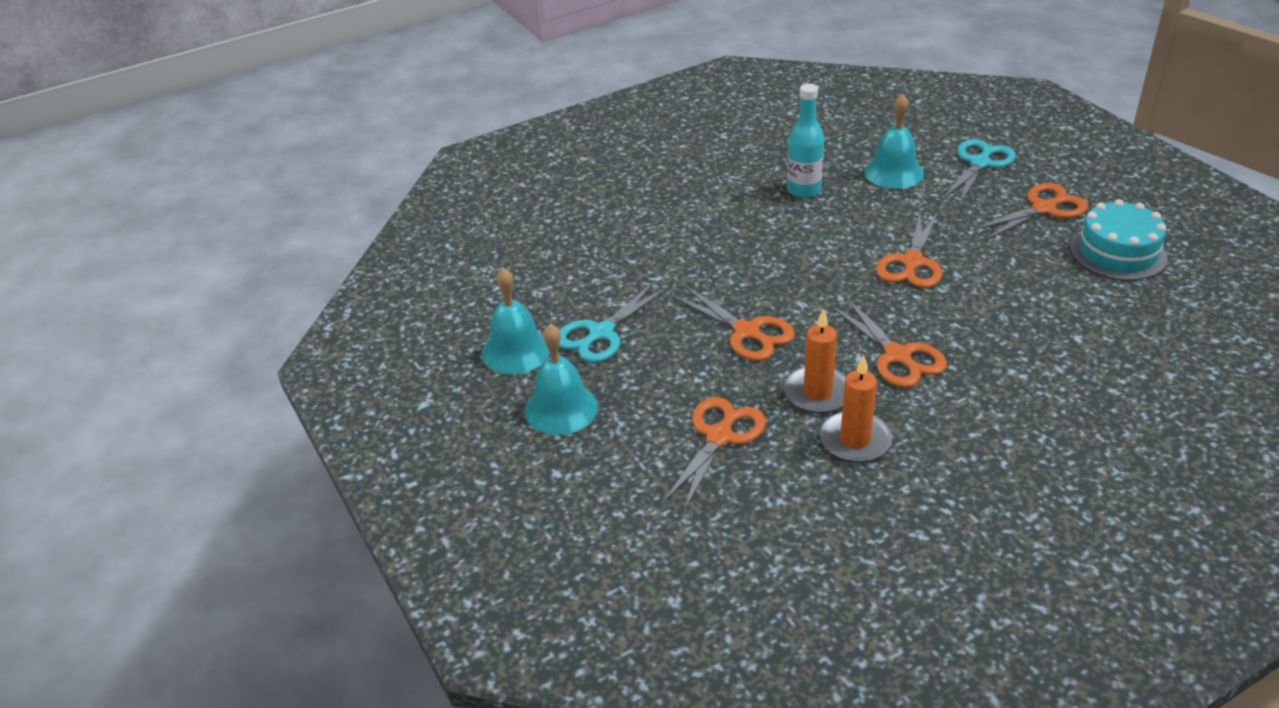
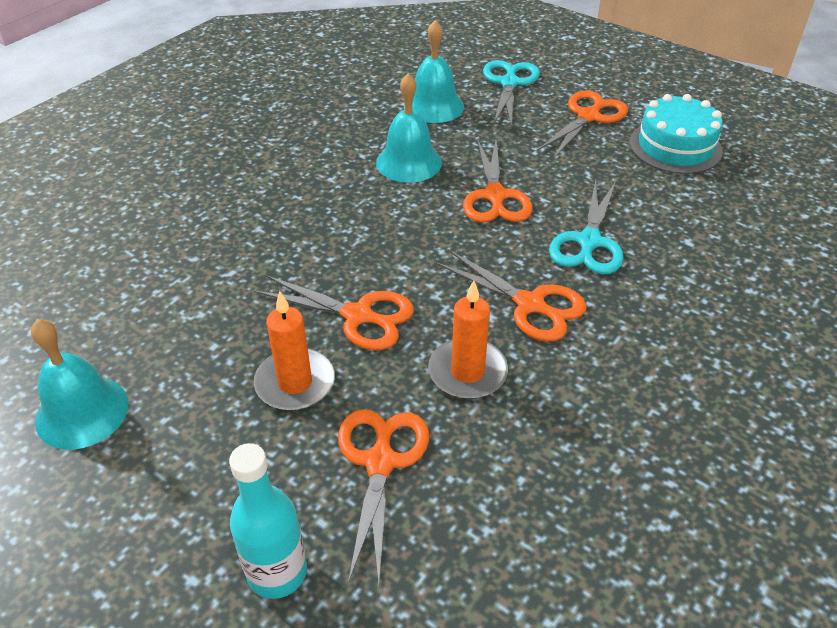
camera: 25 degrees left, 5 degrees up
(561, 408) = (167, 479): turquoise bell -> turquoise bell (409, 162)
(601, 333) = (186, 360): turquoise scissors -> turquoise scissors (589, 242)
(803, 190) = (352, 140): turquoise bottle -> turquoise bottle (277, 572)
(855, 440) = (534, 421): orange candle -> orange candle (295, 383)

